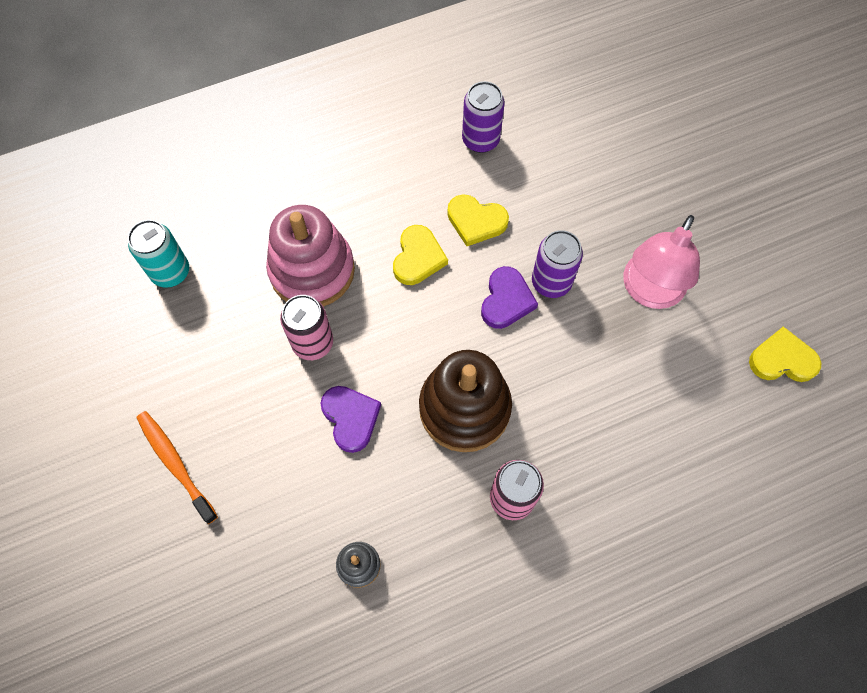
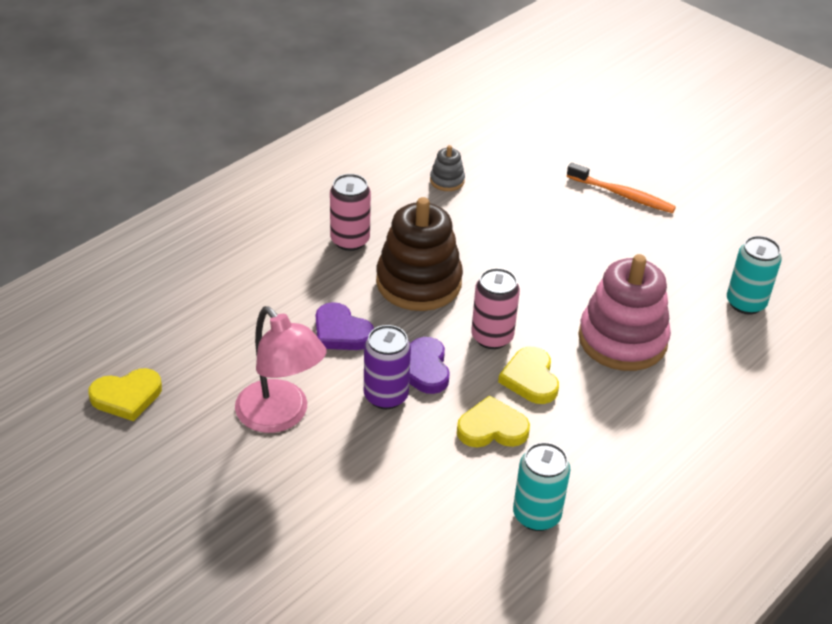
camera: 155 degrees right, 25 degrees down
(313, 343) = (579, 289): pink can -> pink can (492, 337)
(350, 418) = (510, 252): purple heart -> purple heart (341, 332)
(480, 140) = (536, 515): purple can -> turquoise can
(649, 292) = (280, 416): pink lamp -> pink lamp turned 135 degrees clockwise

